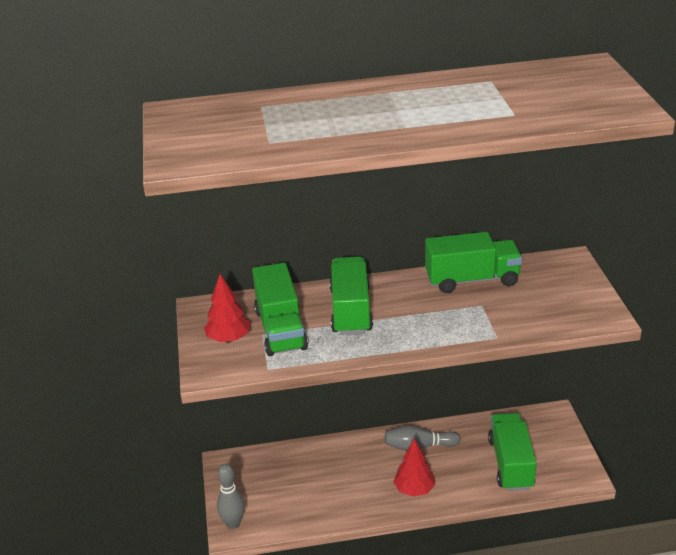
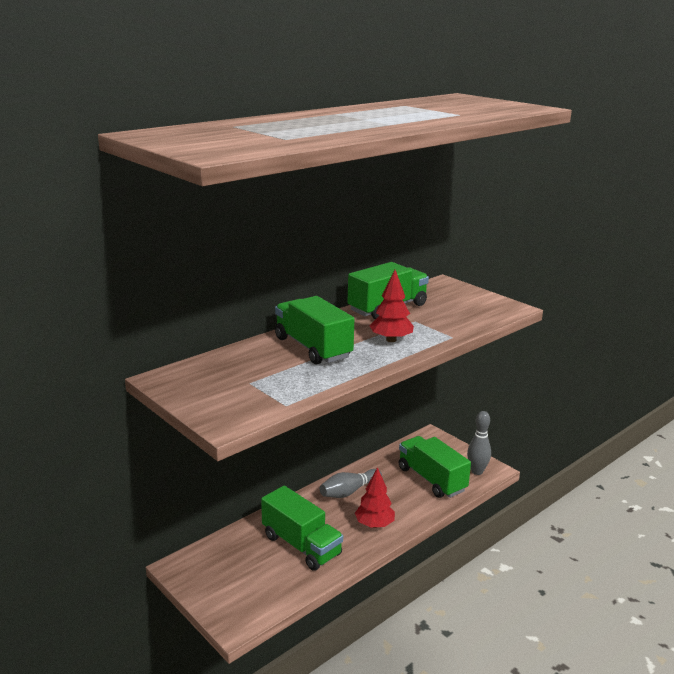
camera: 35 degrees left, 10 degrees down
(228, 338) = (219, 394): red tree -> red tree (391, 340)
(233, 523) = (232, 616): grey bowling pin -> grey bowling pin (477, 471)
(280, 329) = (263, 375): green truck -> green truck (301, 545)

